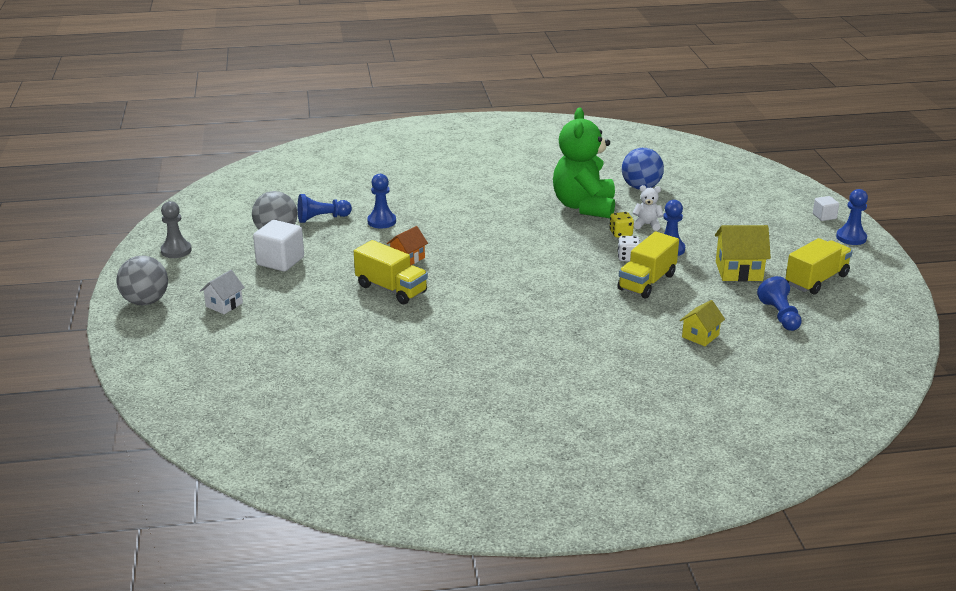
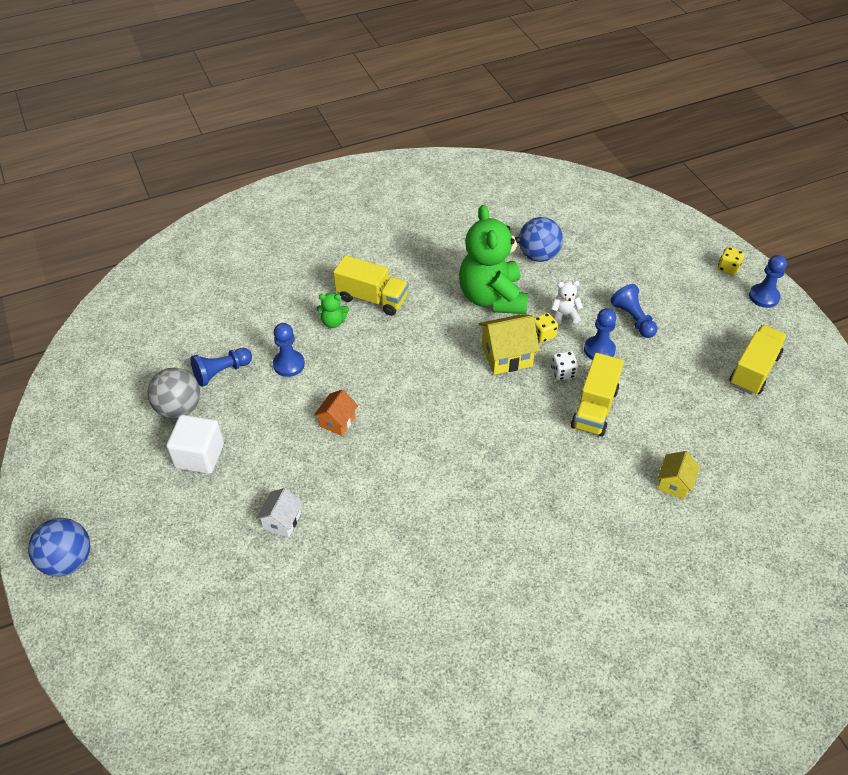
camera: 15 degrees left, 20 degrees up
(146, 301) = (68, 560): grey ball -> blue ball
(176, 250) = (74, 462): grey pawn -> none
(224, 305) = (161, 546): white house -> white house (282, 521)
(391, 289) = (337, 477): yellow truck -> yellow truck (372, 298)
(433, 203) = (333, 322): none -> green teddy bear
(738, 271) = (676, 371): yellow house -> yellow house (506, 356)
(779, 315) = (738, 433): blue pawn -> blue pawn (633, 319)
(824, 216) = (728, 268): white cube -> yellow dice

